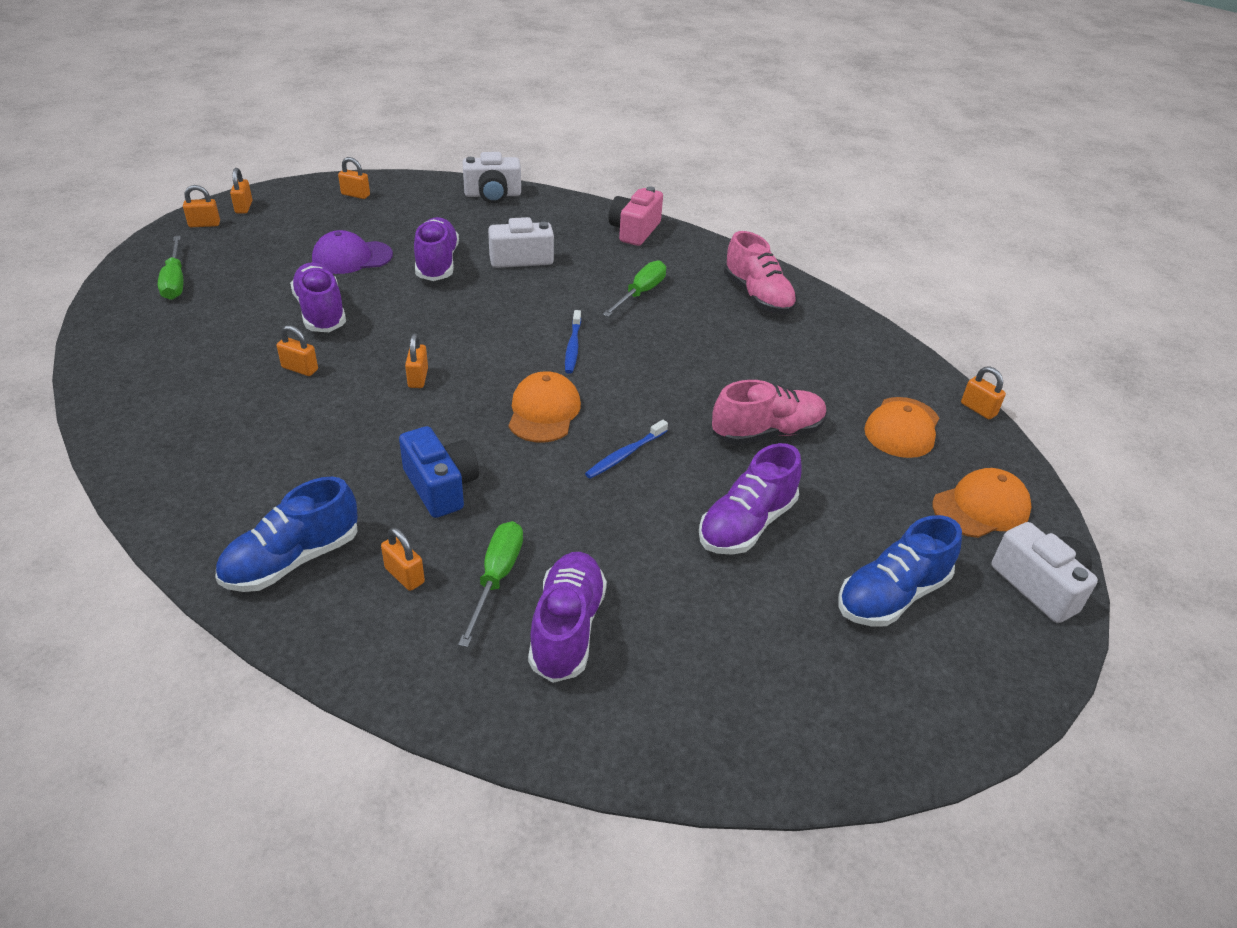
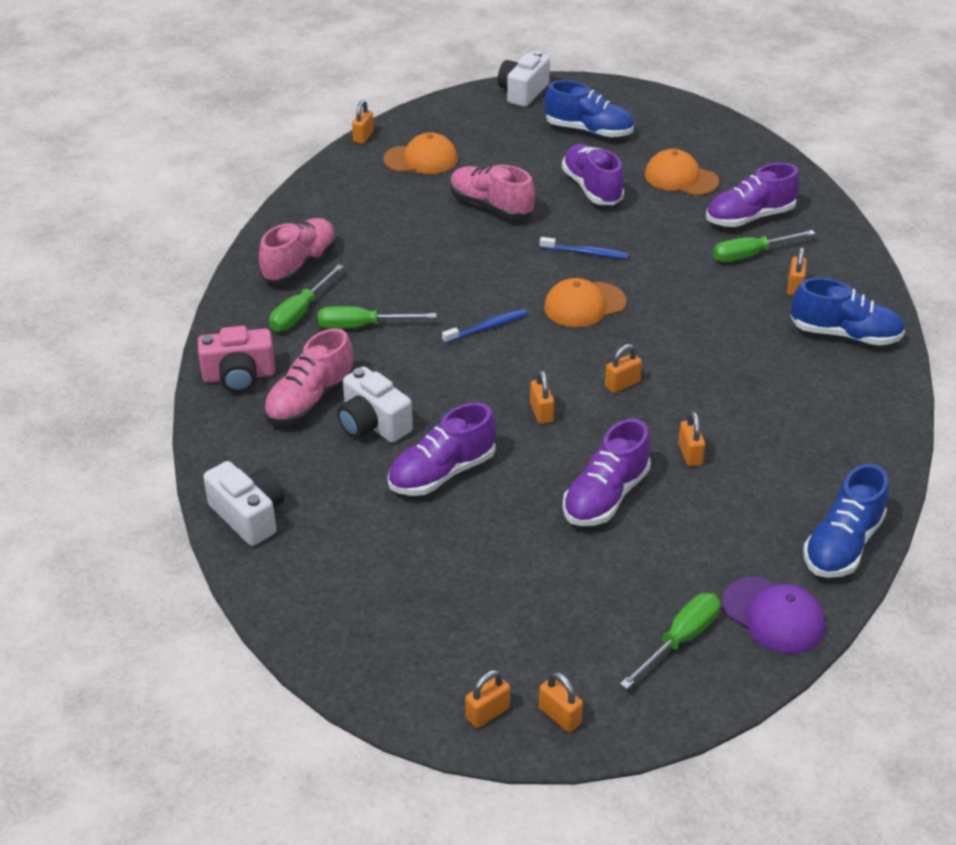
camera: 120 degrees left, 0 degrees up
(114, 387) = (842, 545): none -> blue shoe
(352, 257) = (495, 540): purple cap -> purple cap (773, 615)
(355, 195) = (358, 632): orange padlock -> orange padlock (541, 412)
(441, 486) = (713, 311): blue camera -> none
(575, 245) = (310, 401): none -> pink shoe
(688, 275) = (300, 312): none -> green screwdriver
(746, 524) = (592, 188): purple shoe -> purple shoe turned 120 degrees counterclockwise
(981, 507) = (474, 119): orange cap -> orange cap (681, 178)

